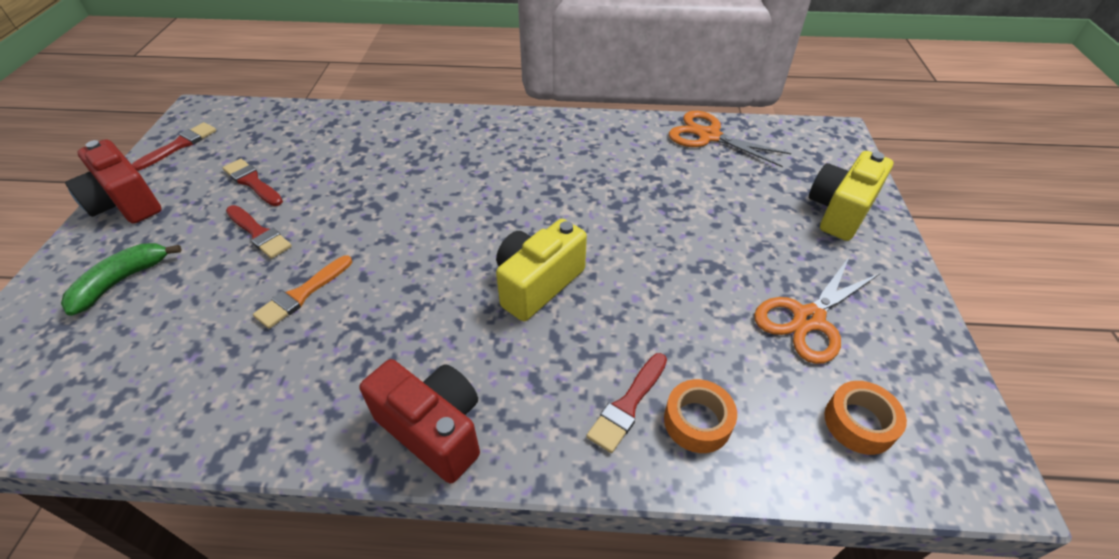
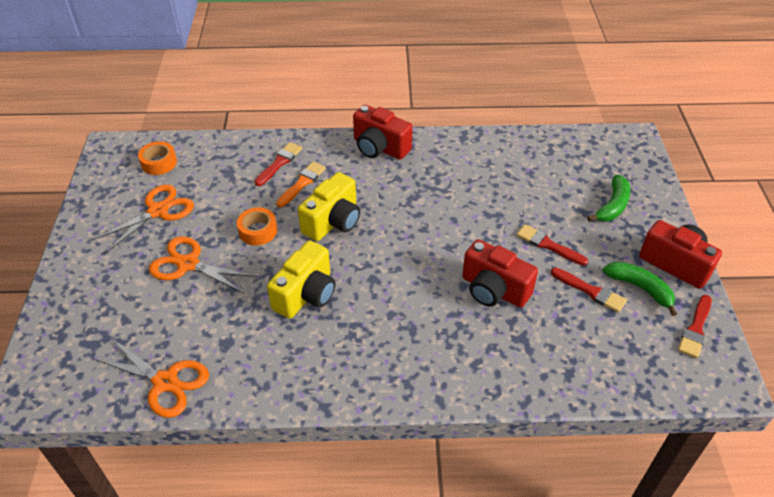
camera: 175 degrees right, 0 degrees up
(195, 182) = (640, 288): none -> green banana
(302, 294) = (487, 205): orange brush -> orange brush (302, 183)
(360, 189) = (493, 290): none -> red camera
(697, 421) = (244, 158): orange tape -> orange tape (258, 231)
(729, 239) = (188, 264): none -> orange scissors
(839, 211) = (85, 296): yellow camera -> yellow camera (306, 294)

